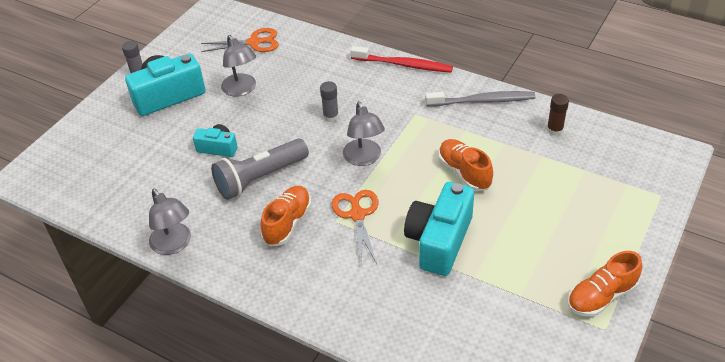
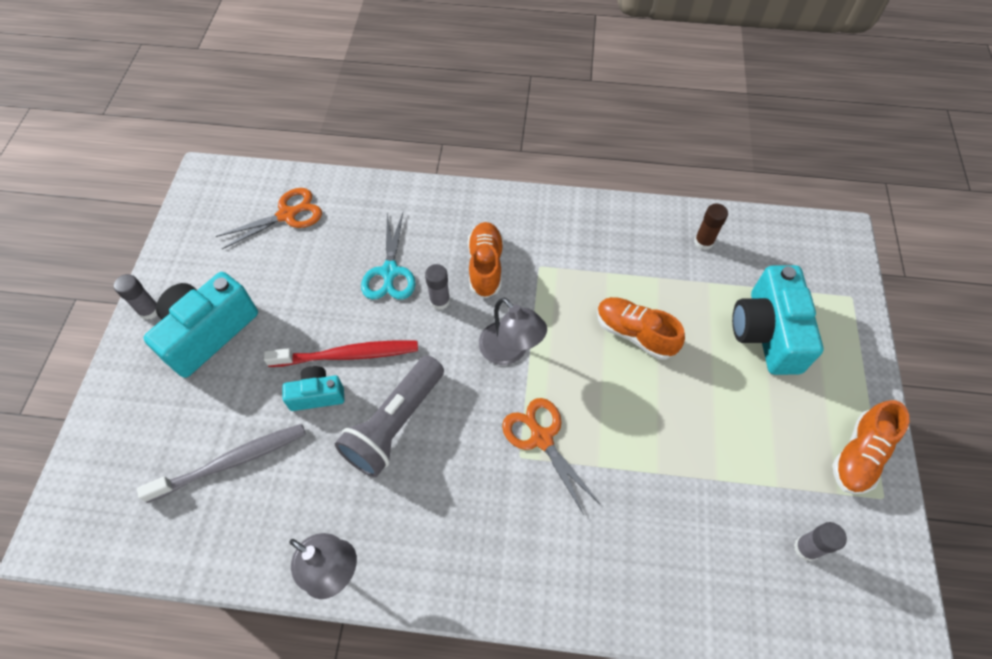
camera: 25 degrees left, 15 degrees up
(241, 90) = (305, 293): grey lamp -> none
(287, 223) = (462, 481): orange shoe -> orange shoe (485, 266)
(305, 91) = (390, 272): none -> turquoise scissors
(403, 65) = (491, 198): red toothbrush -> red toothbrush (347, 355)
(439, 241) = (653, 442): turquoise camera -> turquoise camera (767, 332)
(482, 101) = (606, 225): grey toothbrush -> grey toothbrush (231, 462)
(520, 339) = (806, 548): none -> grey glue stick

